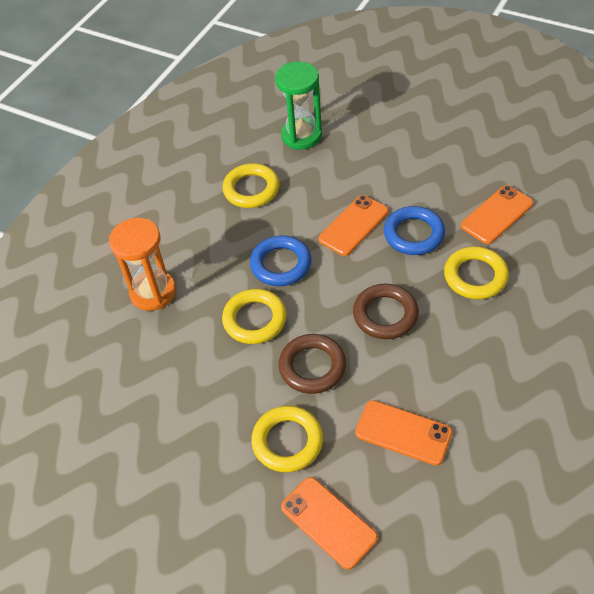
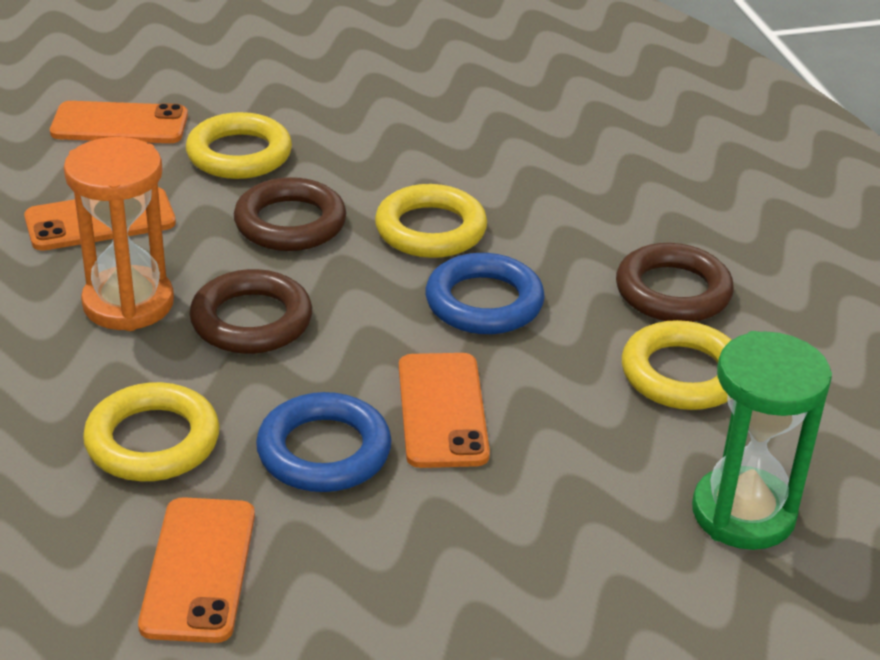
camera: 130 degrees right, 15 degrees down
(153, 292) = (605, 192): orange hourglass -> orange hourglass (128, 303)
(203, 224) = (673, 291): none -> brown ring

